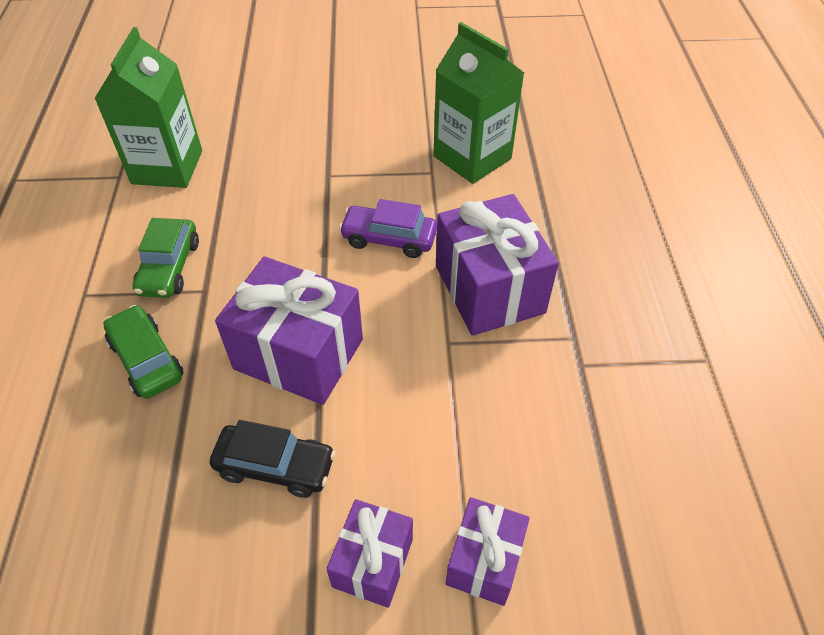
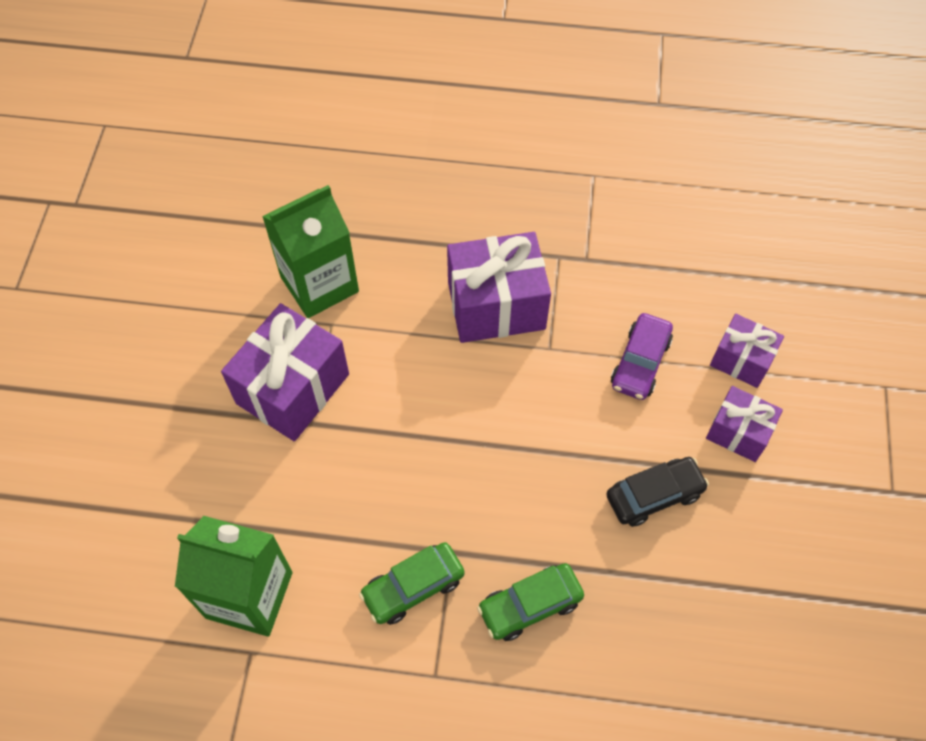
camera: 80 degrees left, 10 degrees up
(169, 267) = (413, 587): green car -> green car turned 135 degrees clockwise
(275, 466) = (654, 495): black car -> black car turned 45 degrees clockwise
(298, 354) = (543, 469): purple gift -> purple gift (292, 388)
(389, 239) = (417, 377): purple car -> purple car (640, 363)

